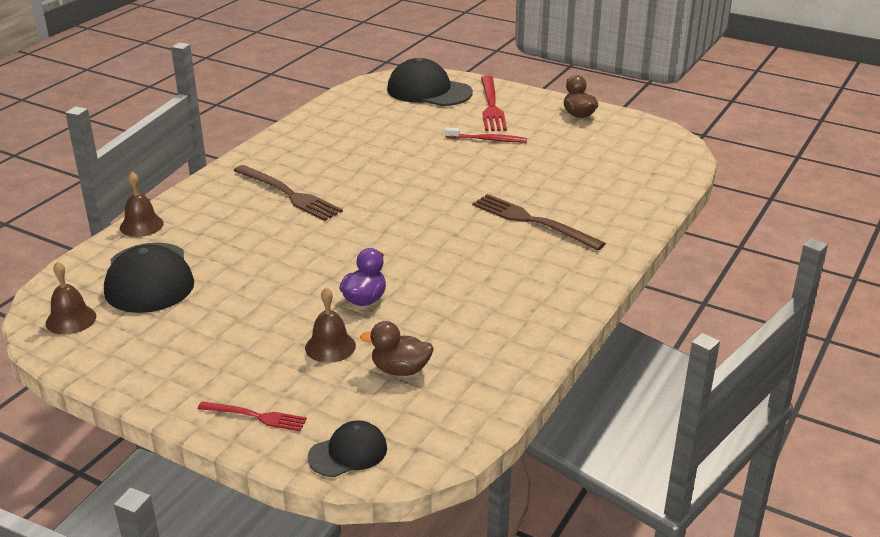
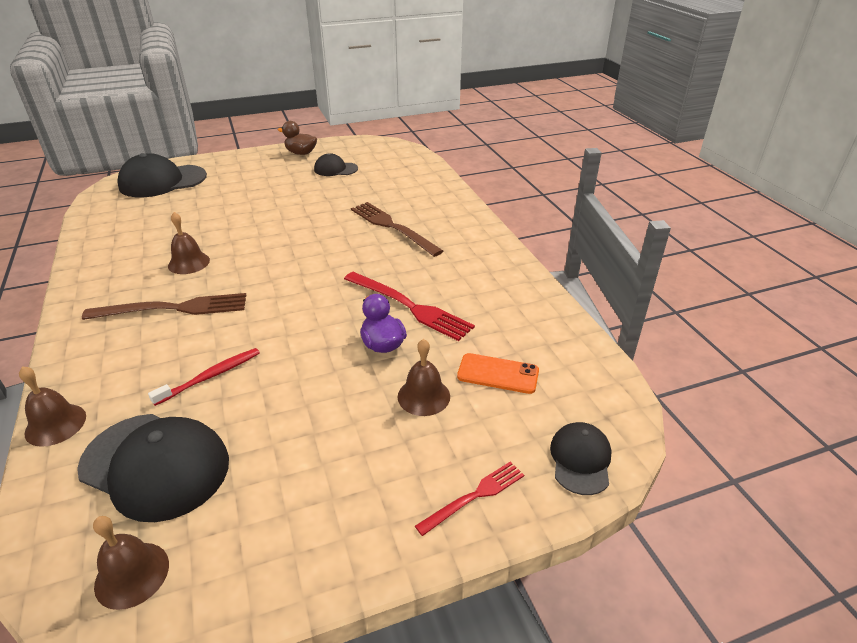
camera: 50 degrees left, 5 degrees up
(345, 167) = (189, 263): none -> brown bell
(400, 370) = (498, 374): brown duck -> orange phone
(488, 140) = (268, 193): red toothbrush -> red toothbrush (211, 376)
(491, 106) = (231, 172): red fork -> red fork (409, 307)
(532, 221) = (392, 227): brown fork -> brown fork turned 60 degrees clockwise
(581, 145) = (335, 169): none -> black cap

